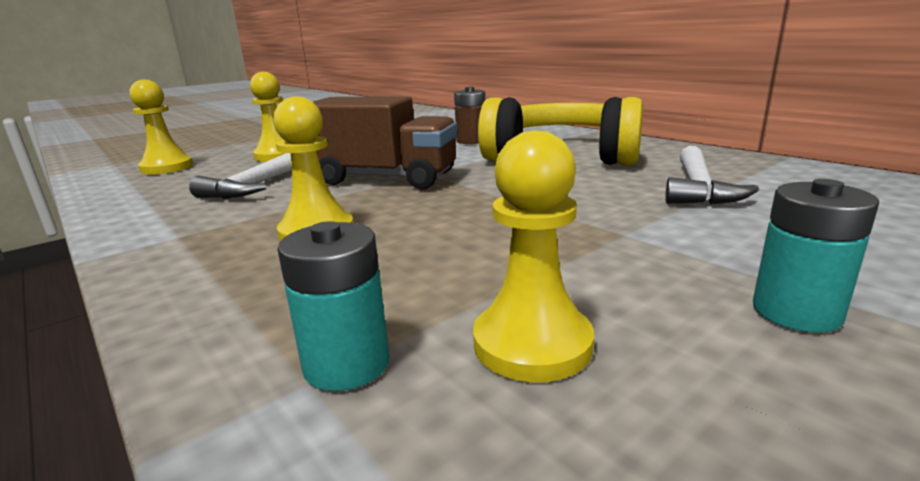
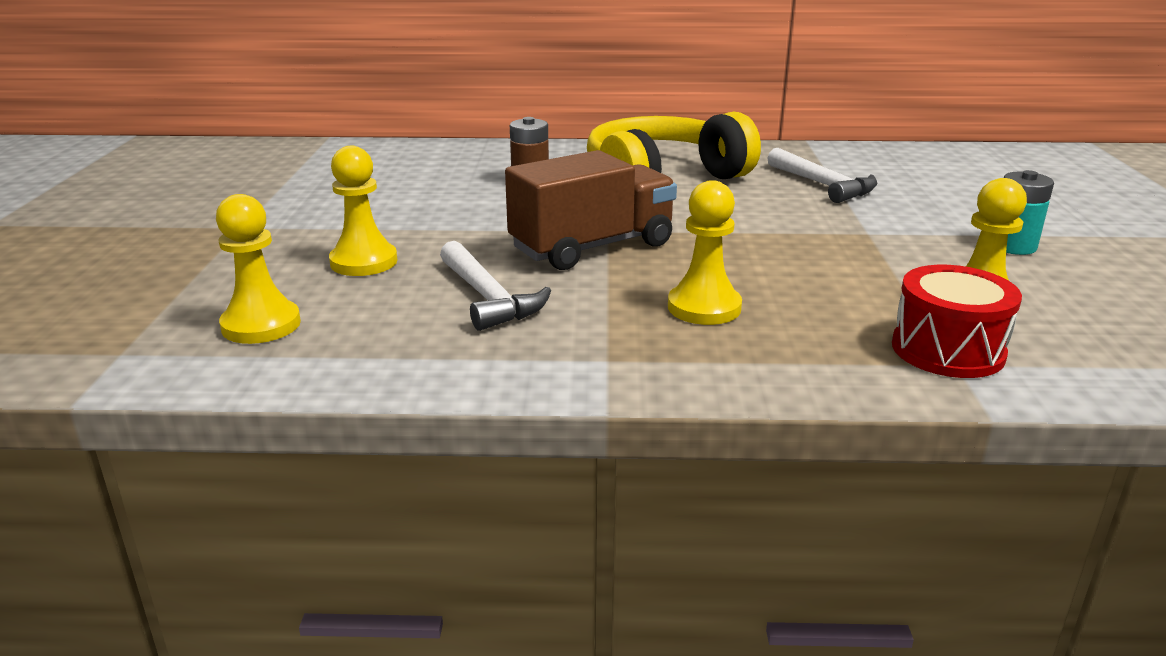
camera: 50 degrees left, 5 degrees up
(346, 364) = (947, 350): turquoise battery -> red drum

